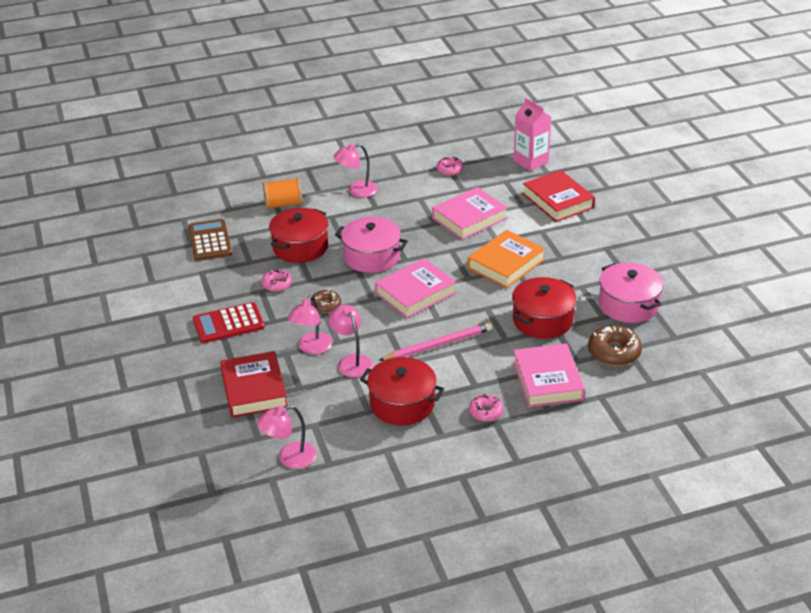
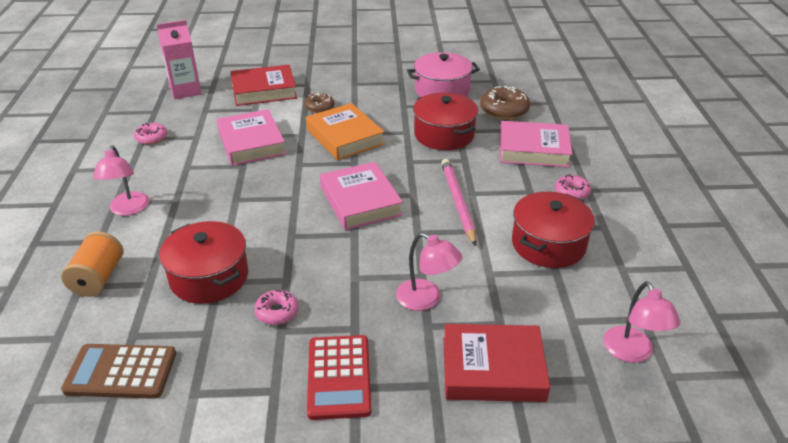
camera: 75 degrees left, 0 degrees up
(325, 305) = (346, 274): brown donut -> brown donut (319, 107)
(351, 361) = (464, 270): pink lamp -> none
(372, 256) = (272, 220): pink pot -> none

